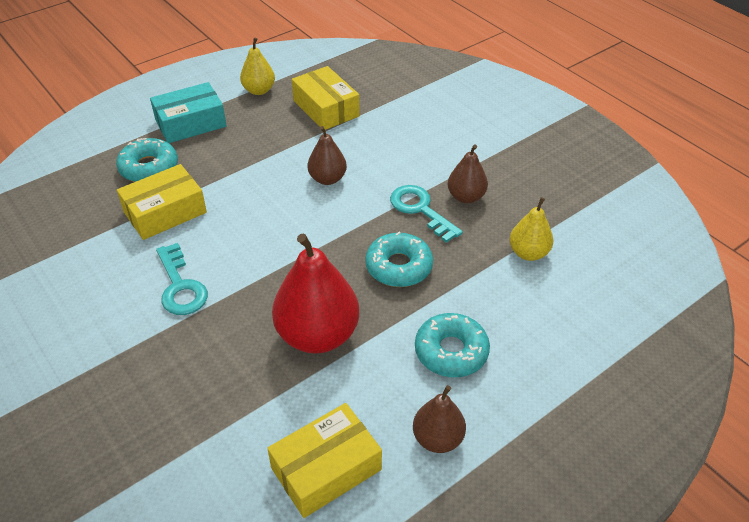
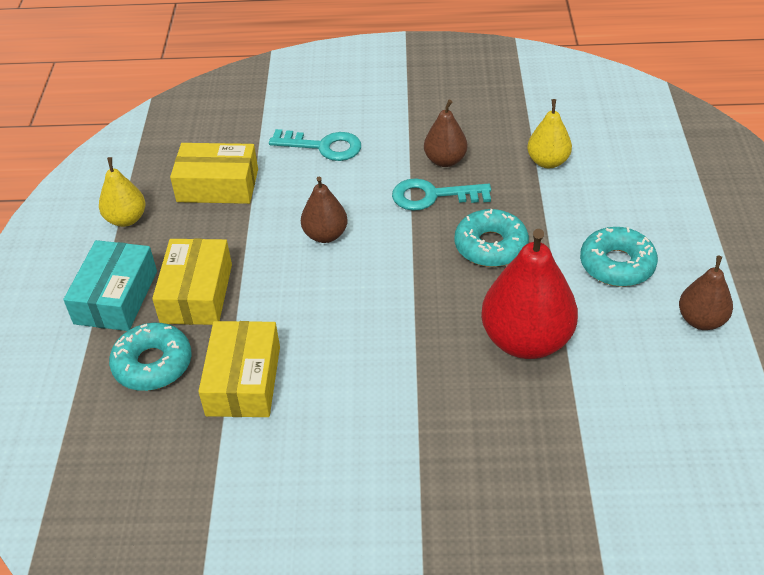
camera: 50 degrees left, 0 degrees up
(180, 286) = (370, 414): turquoise key -> turquoise key (323, 146)
(326, 469) = (682, 407): yellow box -> yellow box (196, 293)

